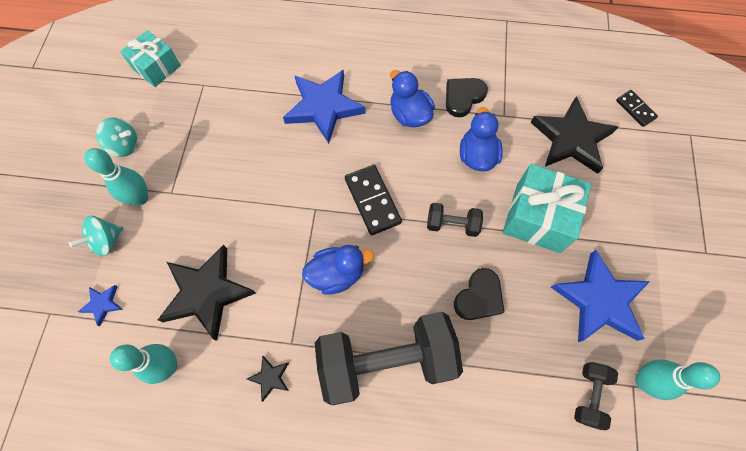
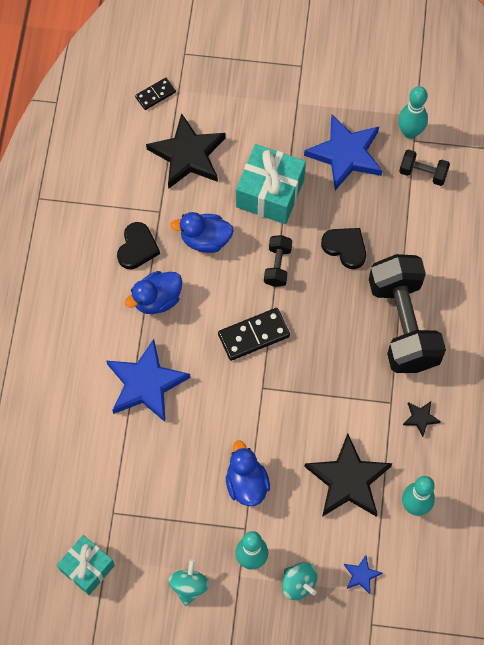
camera: 90 degrees left, 0 degrees up
(337, 274) = (327, 366): blue duck -> blue duck (246, 483)
(463, 97) = (137, 248): black heart -> black heart turned 120 degrees counterclockwise

